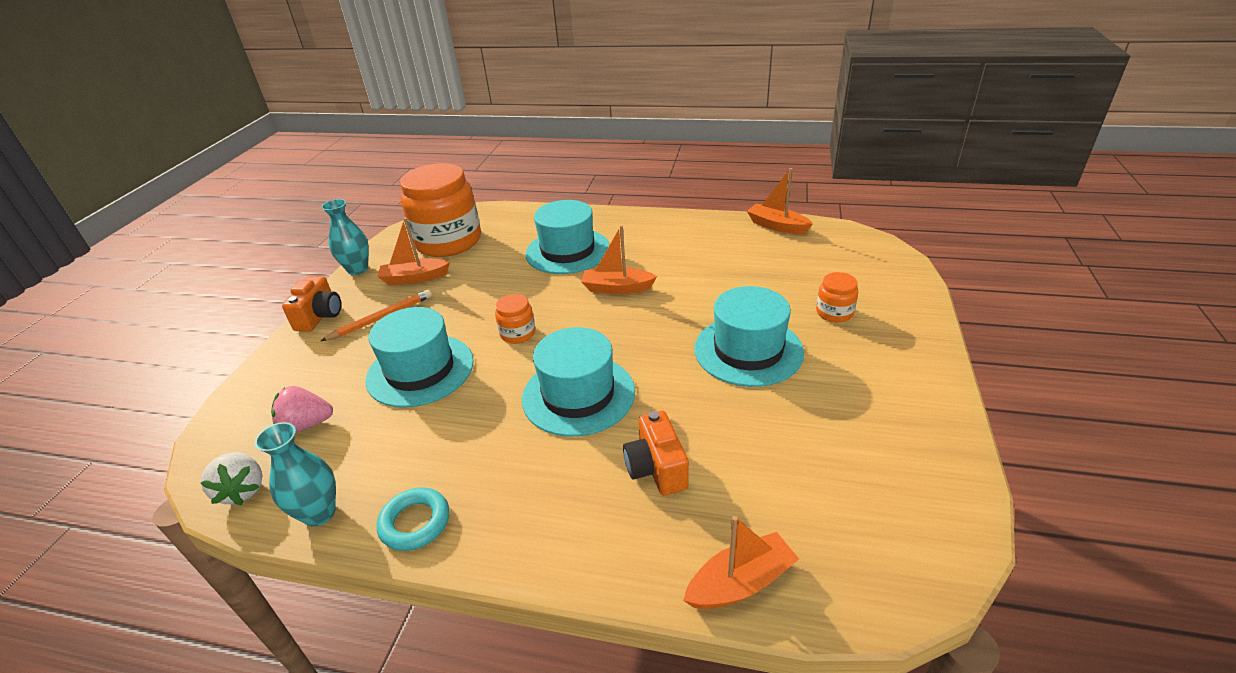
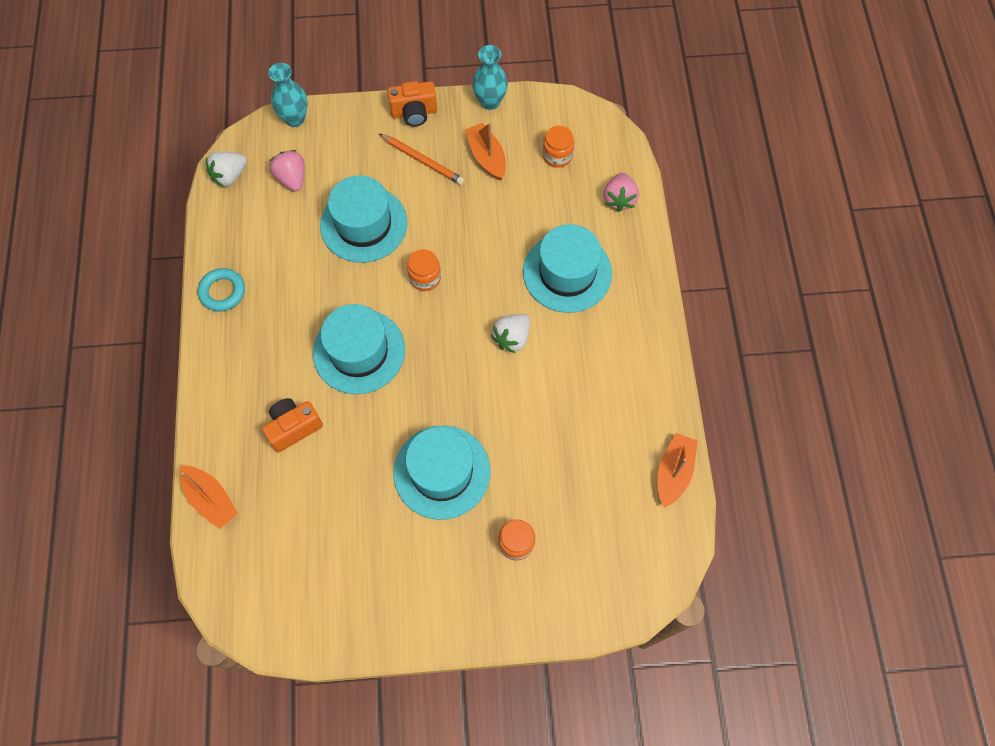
camera: 70 degrees right, 30 degrees up
(319, 513) = (220, 232): turquoise vase -> turquoise vase (295, 119)
(448, 241) = (557, 155): orange jar -> orange jar, size x0.43
(516, 219) = (619, 199): none -> pink strawberry
(617, 288) = (512, 338): orange boat -> white strawberry

